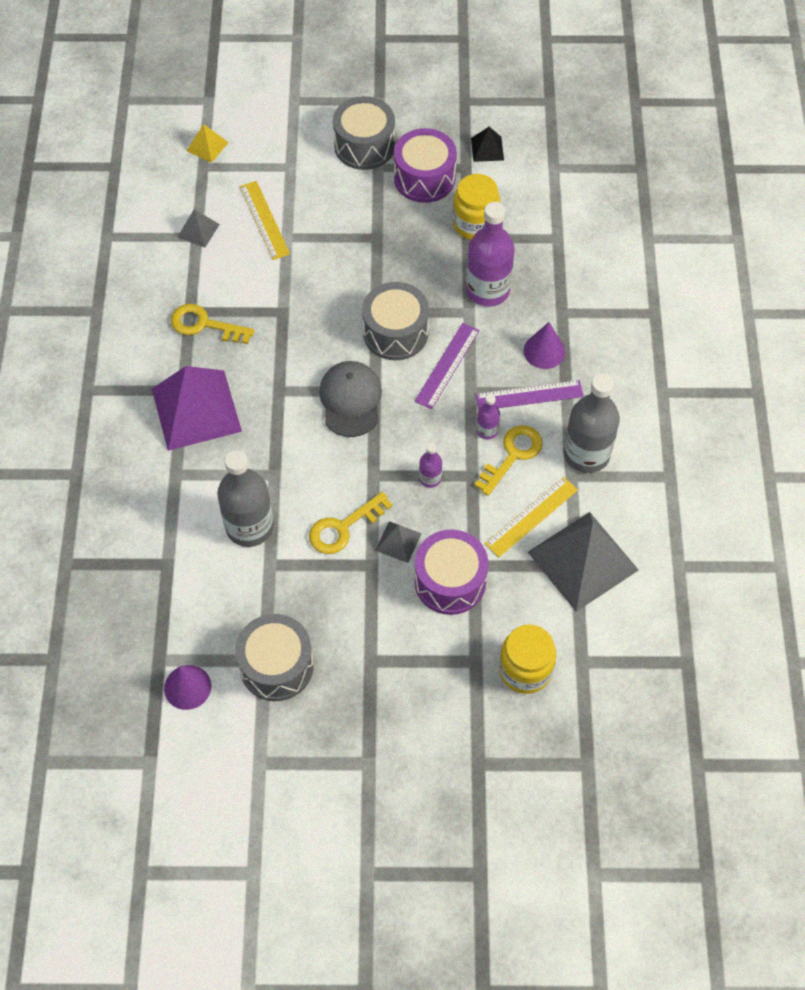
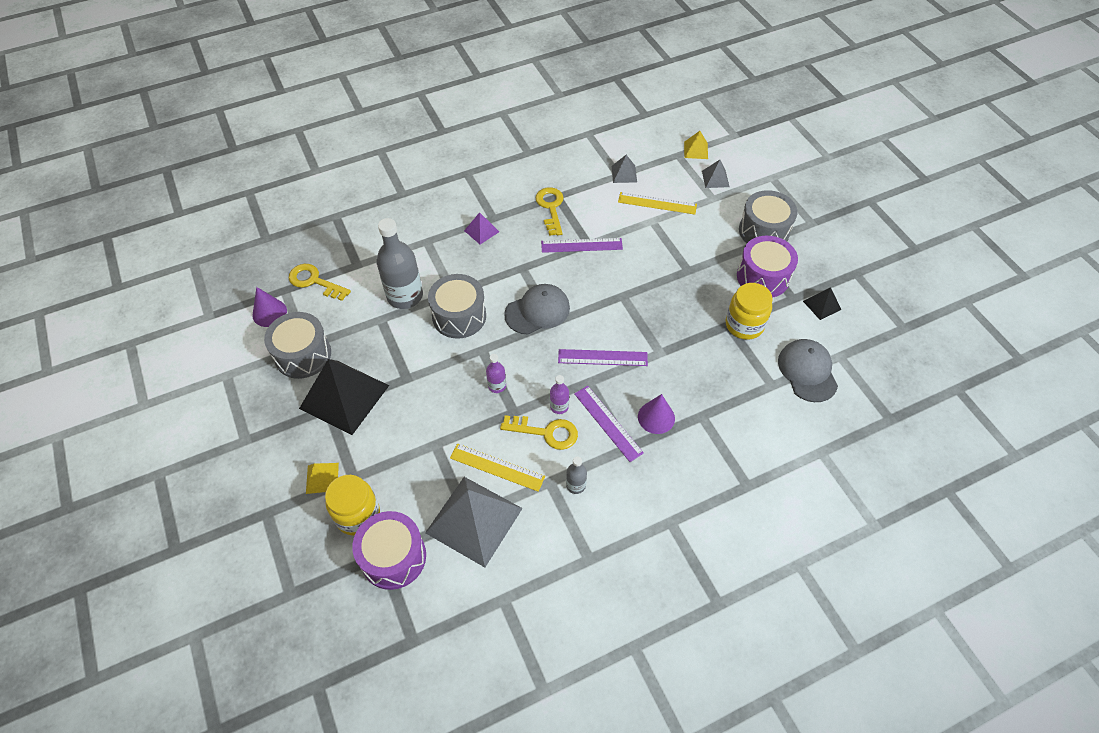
camera: 65 degrees right, 5 degrees down
(196, 410) = (481, 231): purple pyramid -> purple pyramid, size x0.45
(264, 220) = (657, 203): yellow ruler -> yellow ruler turned 60 degrees clockwise
(281, 318) = (581, 245): none -> purple ruler
(343, 527) = (429, 349): yellow key -> yellow key (314, 281)
(363, 638) = (344, 397): none -> black pyramid
(395, 332) = (611, 314): grey drum -> grey drum (459, 316)
(398, 542) = (433, 387): grey pyramid -> grey pyramid (715, 179)
(450, 581) = (414, 433): purple drum -> purple drum (393, 557)
(461, 693) = (322, 478): none -> yellow pyramid
(487, 290) = (688, 357): purple bottle -> none
(557, 202) = (807, 371): none -> grey cap
(586, 454) = (576, 485): grey bottle -> grey bottle, size x0.47

